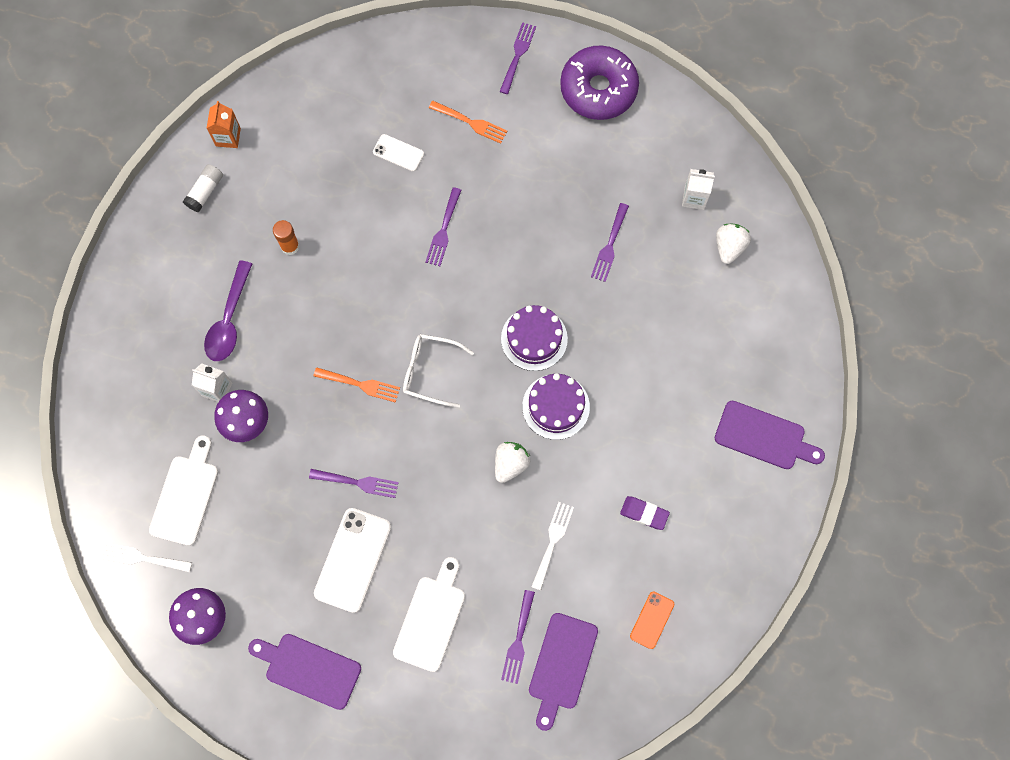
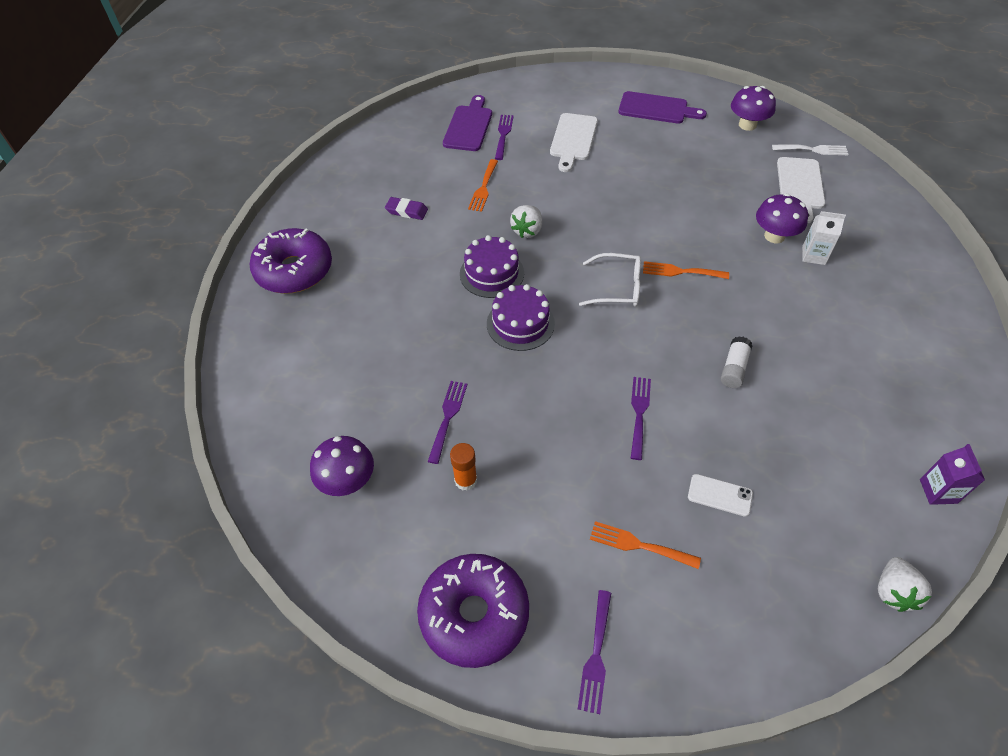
camera: 175 degrees right, 20 degrees down
(205, 191) = (928, 425): white glue stick -> white glue stick (734, 368)
(228, 137) = (938, 491): orange carton -> purple carton
(229, 320) = (832, 308): purple spoon -> none
(290, 246) = (803, 380): orange glue stick -> orange glue stick (466, 480)
(353, 560) = (645, 163): white phone -> none
(358, 482) = (658, 207): purple fork -> none
(552, 541) = (483, 188): white fork -> orange fork
(652, 620) = (400, 154): orange phone -> none
(694, 198) = (347, 481): white carton -> purple mushroom
(729, 247) = (310, 430): white strawberry -> white strawberry (893, 591)
(764, 437) = (294, 270): purple cutting board -> purple donut

